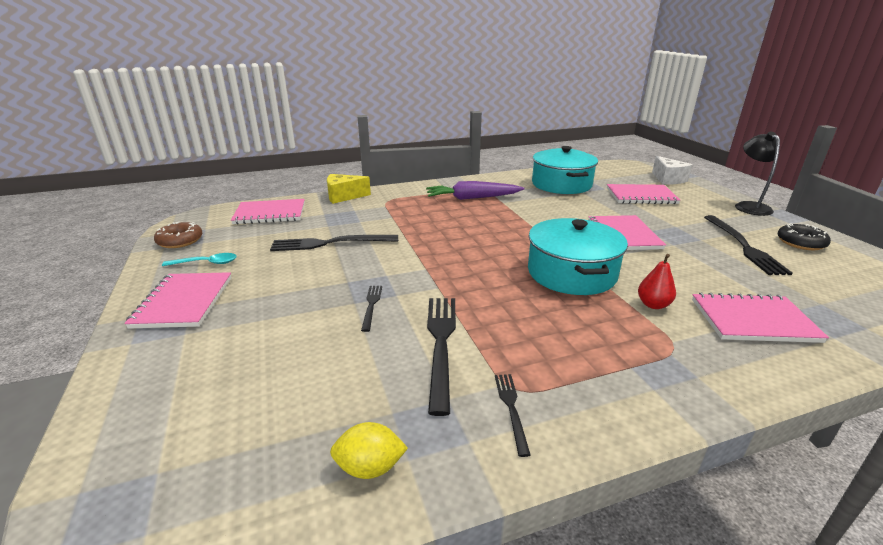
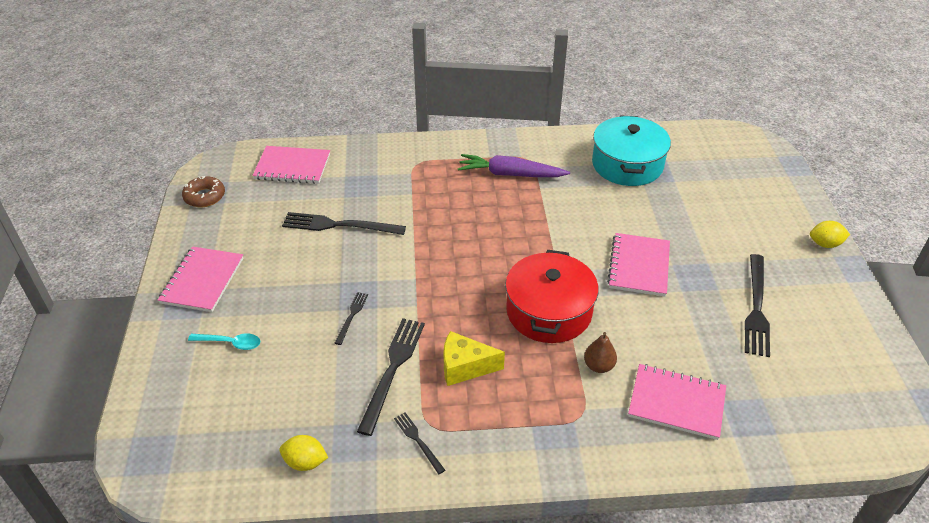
camera: 15 degrees right, 15 degrees up
(206, 263) = (224, 234): turquoise spoon -> turquoise spoon (230, 343)
(343, 196) = (373, 148): yellow cheese -> yellow cheese (465, 367)
(511, 408) = (418, 441): black fork -> black fork turned 45 degrees counterclockwise
(571, 273) = (549, 311): turquoise pot -> red pot
(641, 196) = (708, 203): pink notebook -> none
(653, 305) = (598, 366): red pear -> brown pear
(667, 179) = (767, 175): white cheese -> none
(749, 206) = (825, 244): black lamp -> yellow lemon
(800, 243) = (826, 315): black donut -> none

